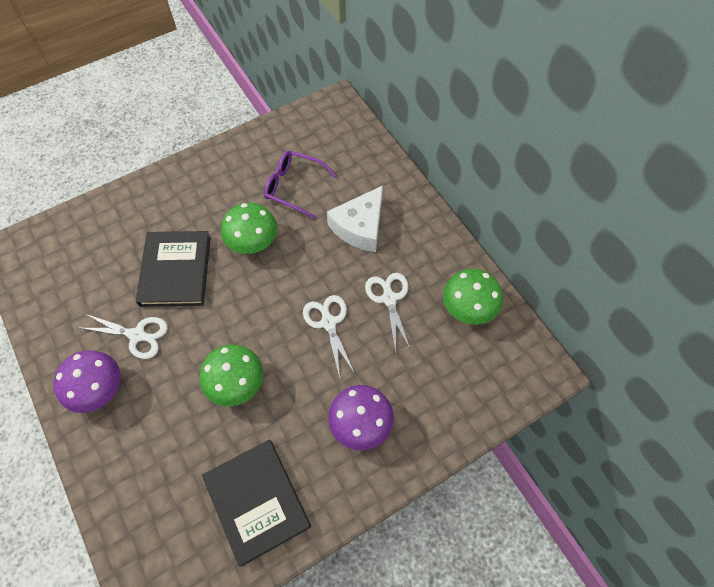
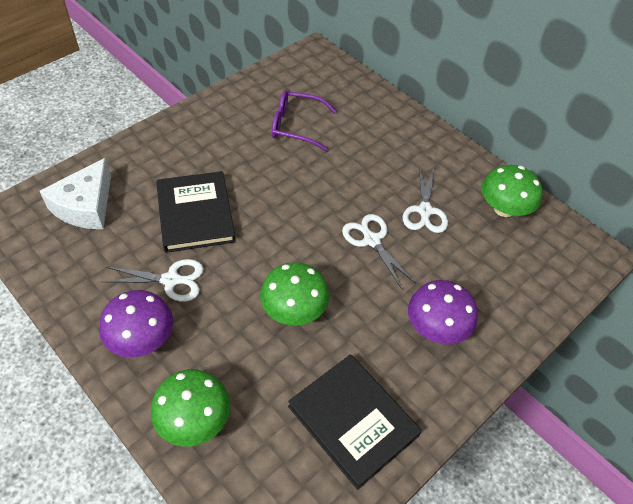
camera: 15 degrees left, 10 degrees down
(253, 242) = (269, 178): green mushroom -> green mushroom (194, 420)
(360, 227) = (374, 152): white cheese -> white cheese (85, 206)
(389, 298) = (425, 211): white scissors -> white scissors turned 150 degrees counterclockwise

